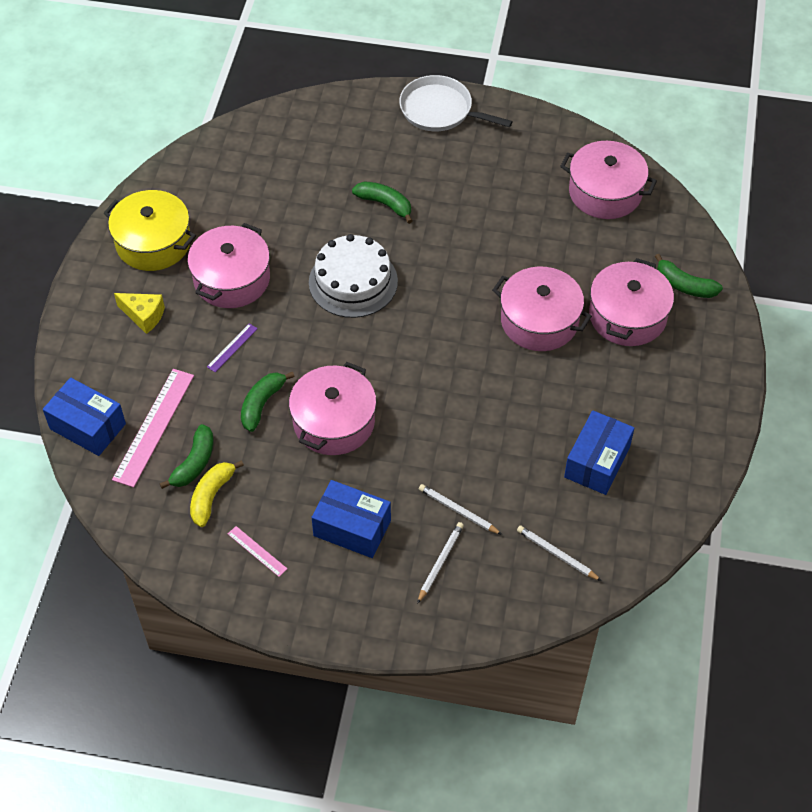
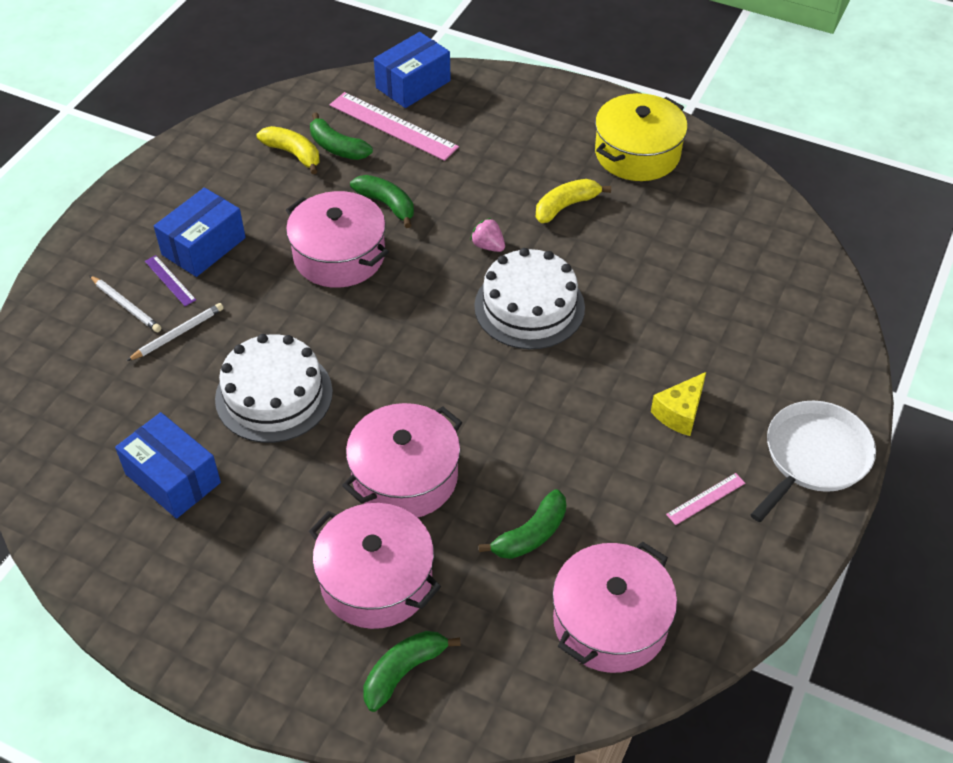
camera: 105 degrees right, 5 degrees down
(144, 316) = (536, 135): yellow cheese -> yellow cheese (680, 413)
(231, 279) = (566, 206): pink pot -> yellow banana
(232, 347) = (470, 193): purple ruler -> purple ruler (170, 280)
(257, 551) = (216, 175): pink ruler -> pink ruler (706, 499)
(293, 321) = (488, 246): none -> pink strawberry
(385, 204) = (647, 361): green banana -> green banana (530, 535)
(497, 422) = (274, 395): none -> white cake
(557, 554) = (78, 406): white pencil -> none

